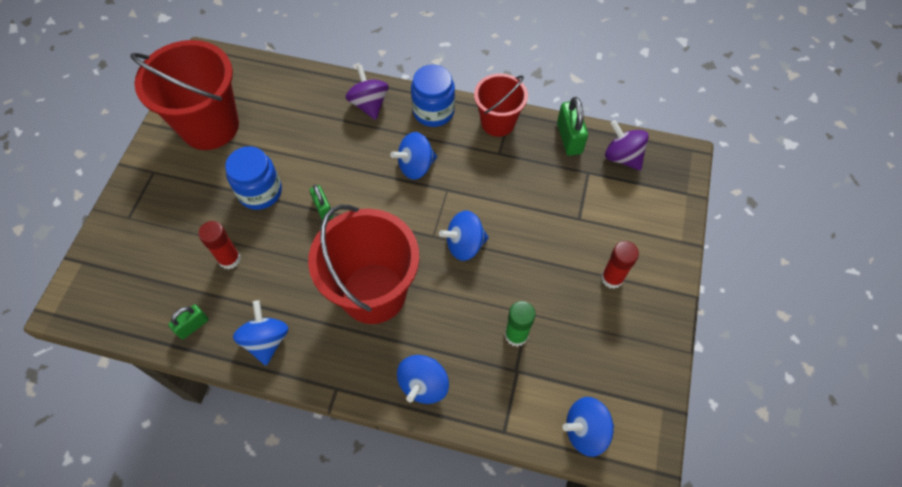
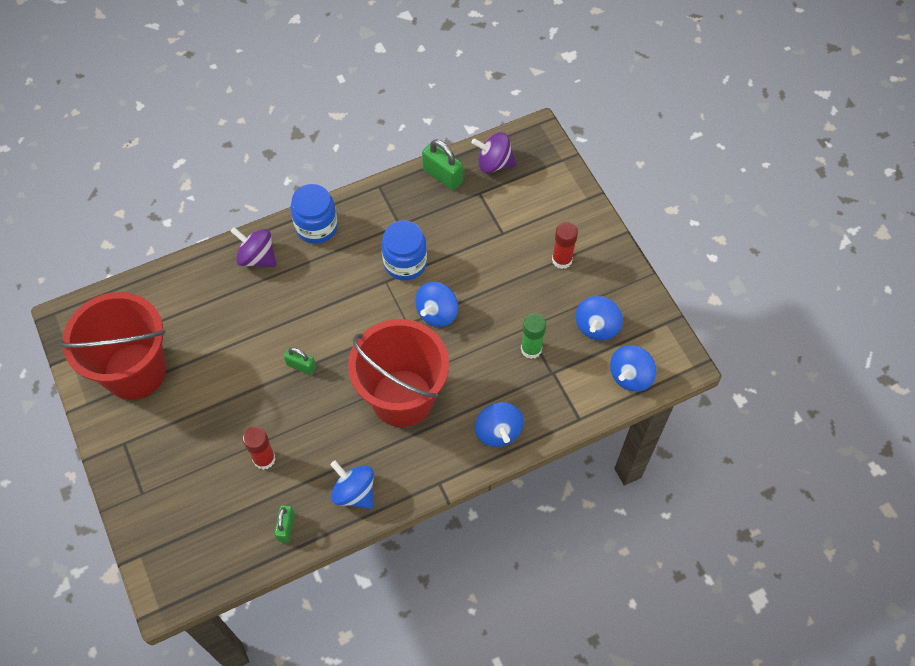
camera: 40 degrees left, 0 degrees up
(260, 192) = (235, 391): blue jar -> blue jar (405, 263)
(416, 166) = (344, 280): blue spinning top -> blue spinning top (597, 327)
(498, 122) = (377, 201): red bucket -> none

